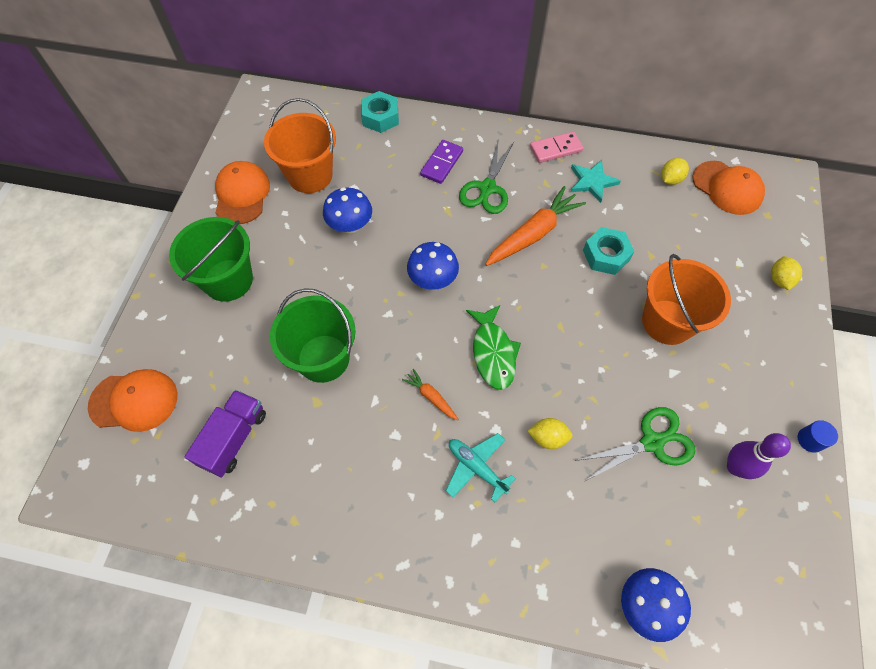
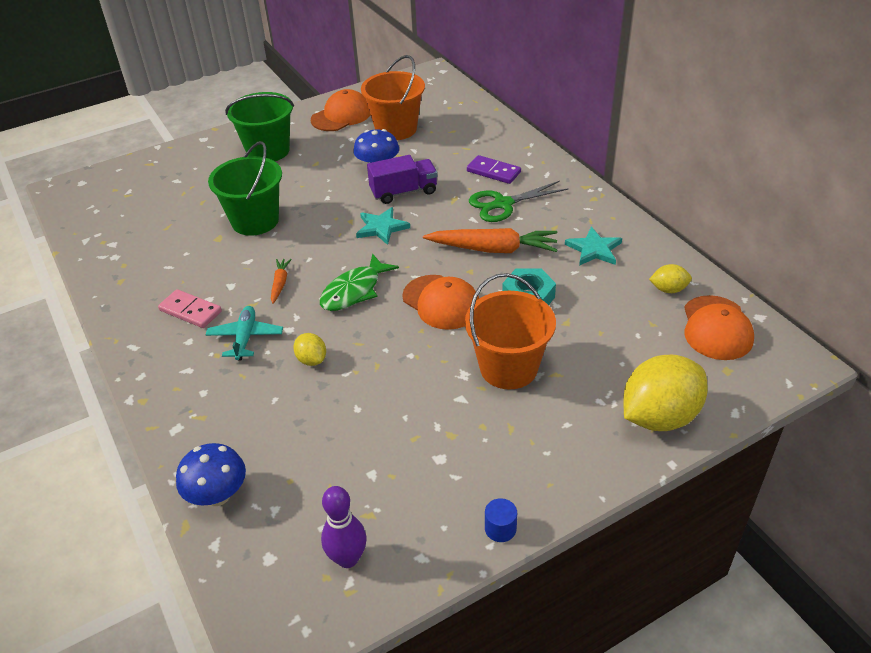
camera: 50 degrees right, 20 degrees down
(134, 401) = (141, 173): orange cap -> orange cap (441, 302)
(234, 438) = (155, 223): purple truck -> purple truck (404, 192)
(380, 117) = (492, 124): turquoise nut -> none
(433, 280) = (381, 228): blue mushroom -> turquoise star
(442, 163) = (493, 172): purple domino -> purple domino turned 45 degrees clockwise
(556, 149) = (597, 213): pink domino -> pink domino (190, 311)
(652, 442) = (374, 421): green scissors -> none
(735, 467) = (409, 488): purple bowling pin -> purple bowling pin (347, 558)
(779, 280) = (659, 416): yellow lemon -> yellow lemon, size x2.15

